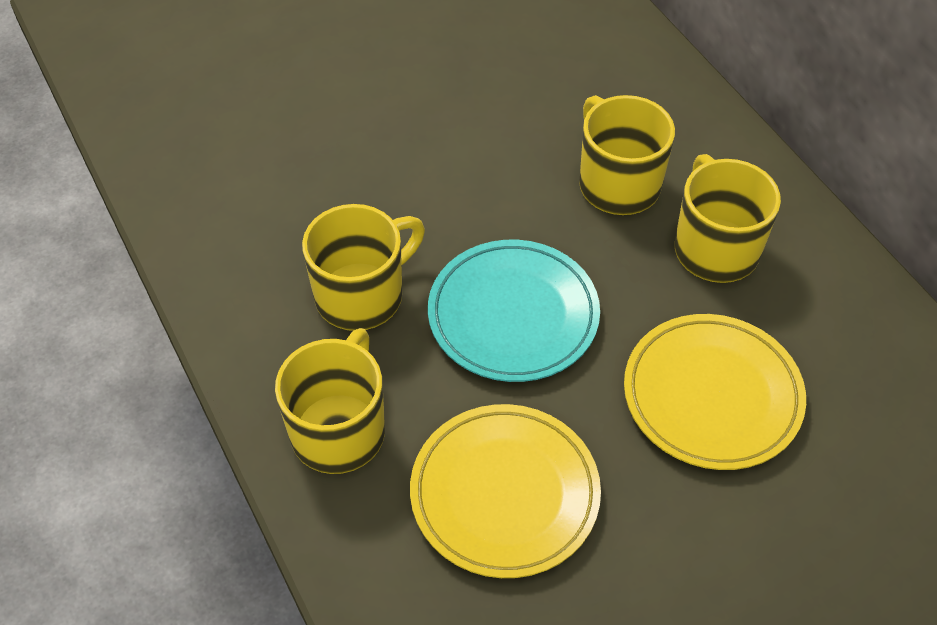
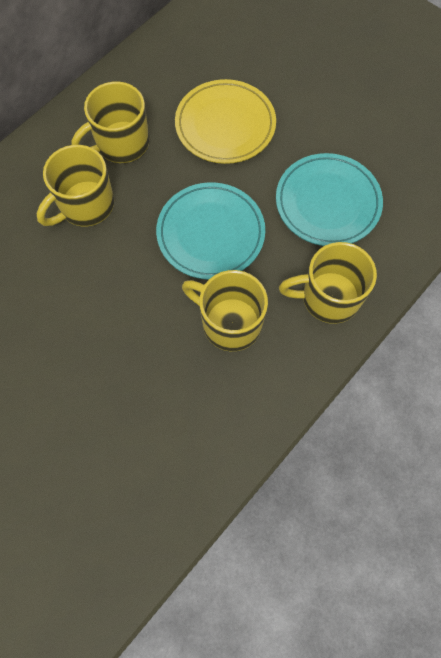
camera: 110 degrees left, 15 degrees up
(504, 493) = (327, 203): yellow plate -> turquoise plate

